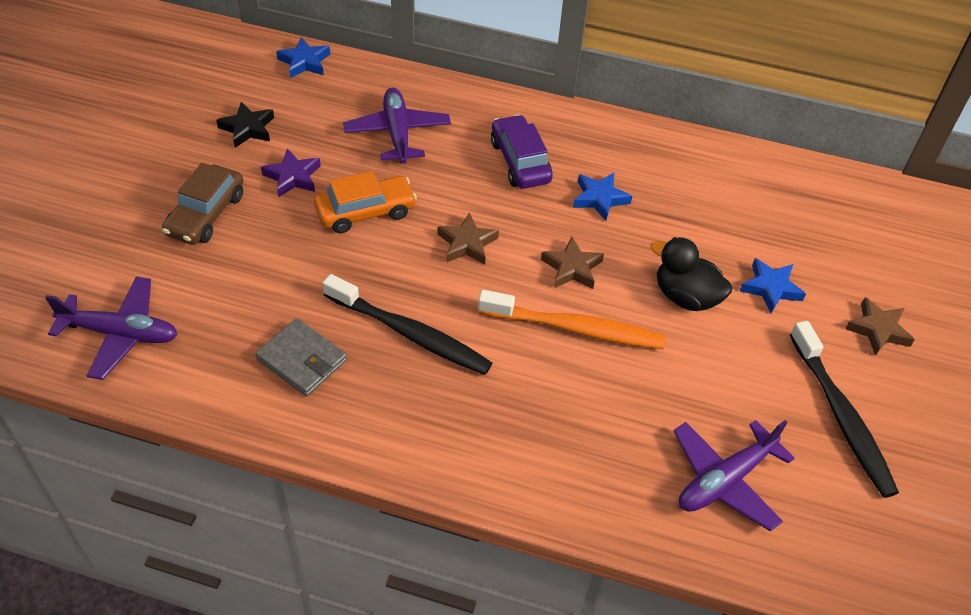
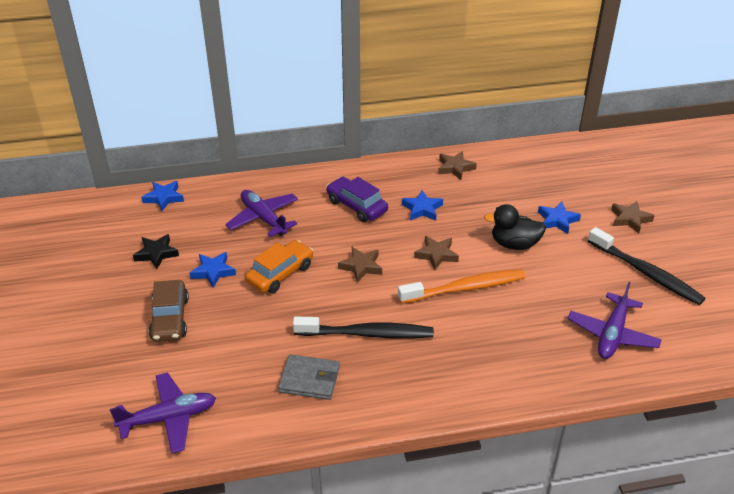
camera: 25 degrees left, 10 degrees down
(293, 177) = (213, 272): purple star -> blue star
(685, 159) = (455, 168): none -> brown star

